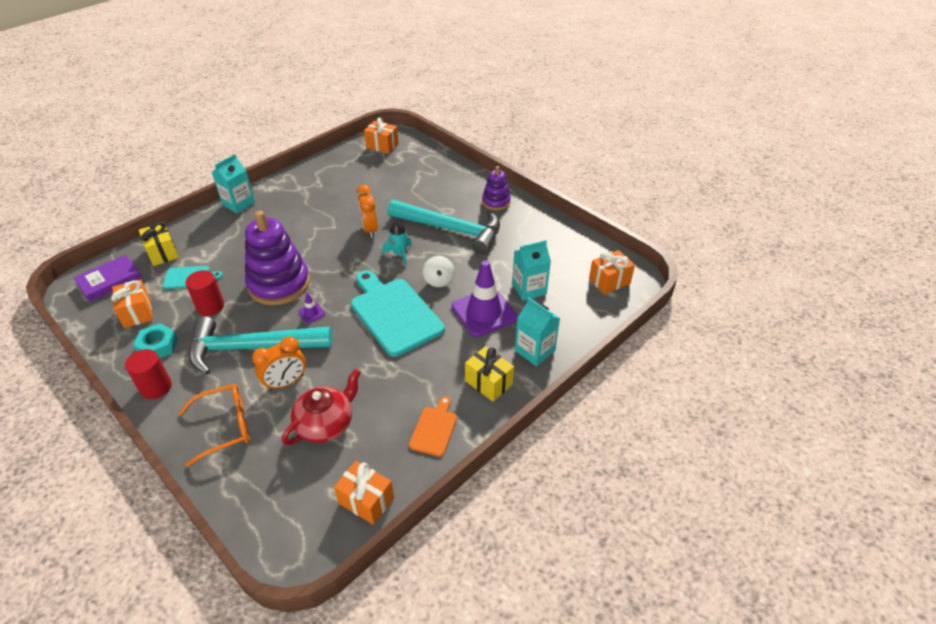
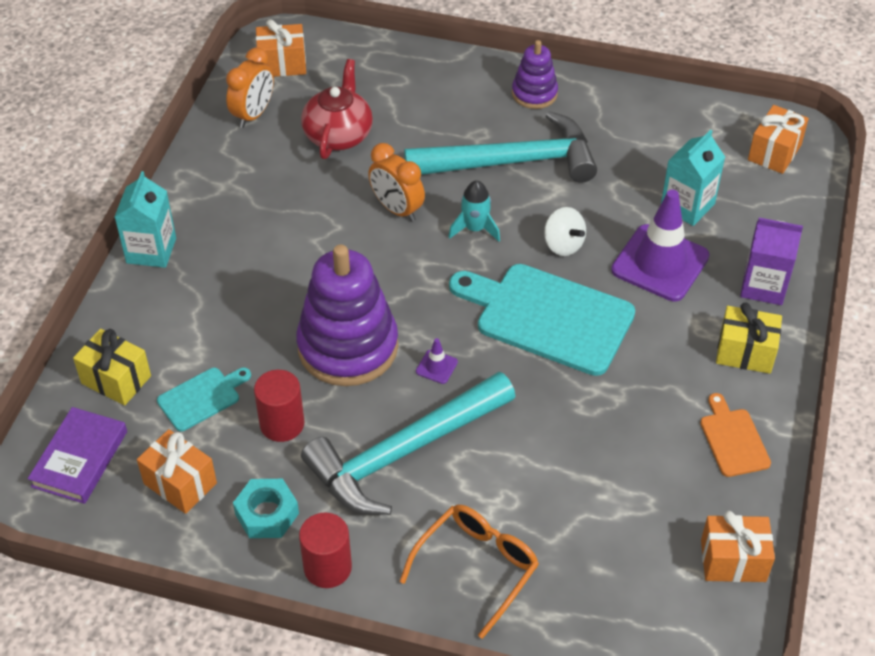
camera: 30 degrees left, 5 degrees up
(286, 382) = (497, 474): orange clock -> orange clock (253, 114)
(326, 424) = (600, 499): red teapot -> red teapot (338, 135)
(534, 350) = (763, 286): turquoise carton -> purple carton

